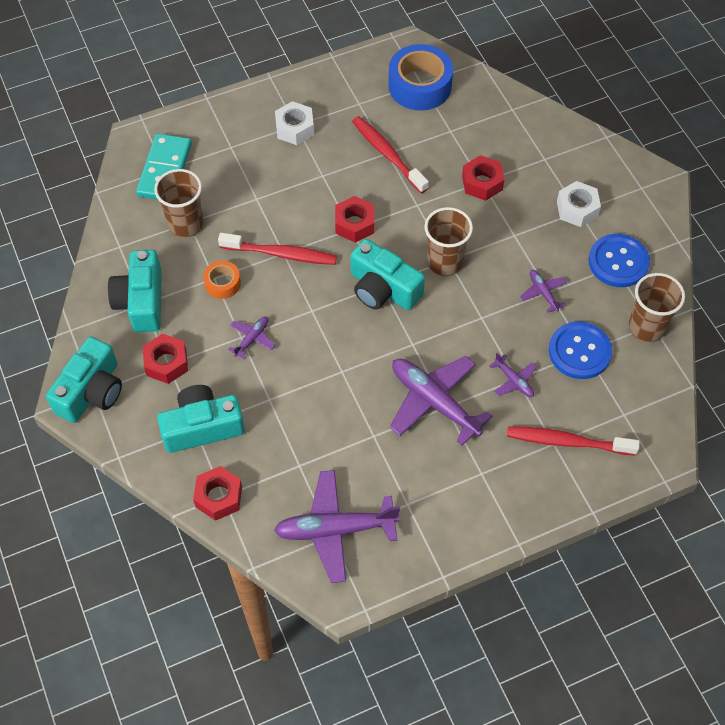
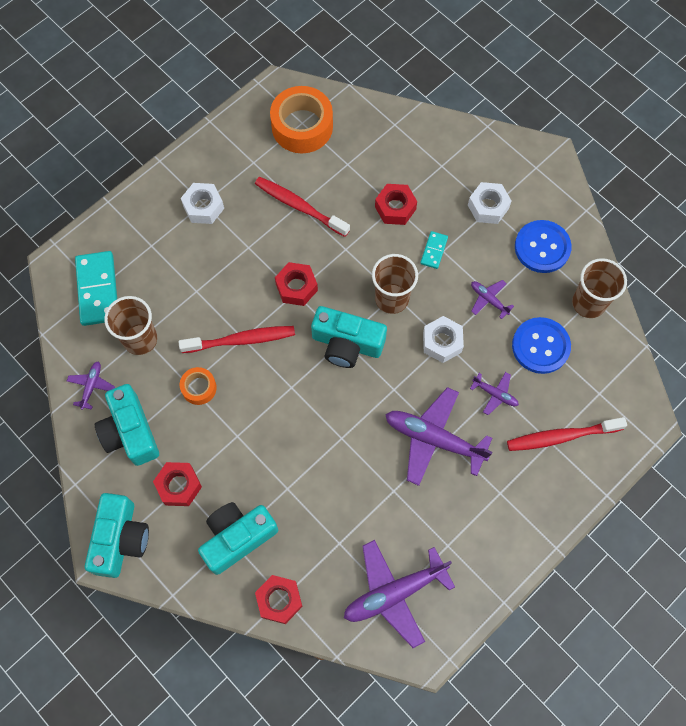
camera: 20 degrees left, 10 degrees up
(252, 339) = (248, 434): purple plane -> purple plane (91, 386)
(420, 86) = (302, 126): blue tape -> orange tape
(479, 317) = (442, 342): none -> white nut
(505, 232) = (434, 251): none -> turquoise domino

